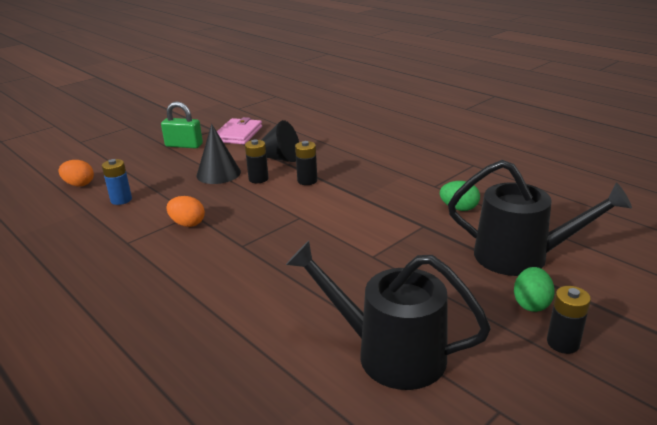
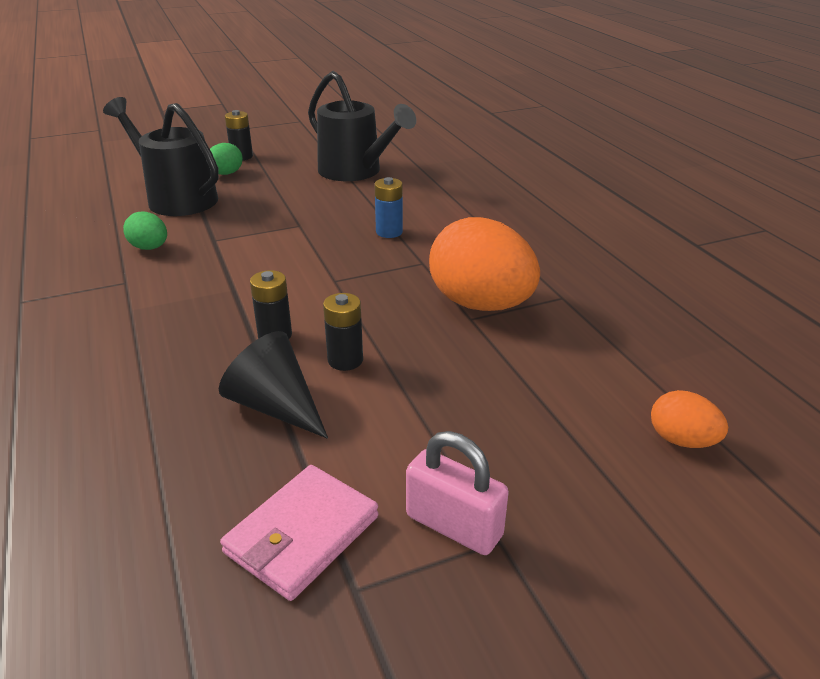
camera: 160 degrees left, 5 degrees up
(121, 200) = (585, 375): blue battery -> blue battery (389, 232)
(184, 145) = (454, 526): green padlock -> pink padlock
(187, 224) = (481, 304): orange egg -> orange egg, size x2.10
(218, 173) = (406, 393): black cone -> none

